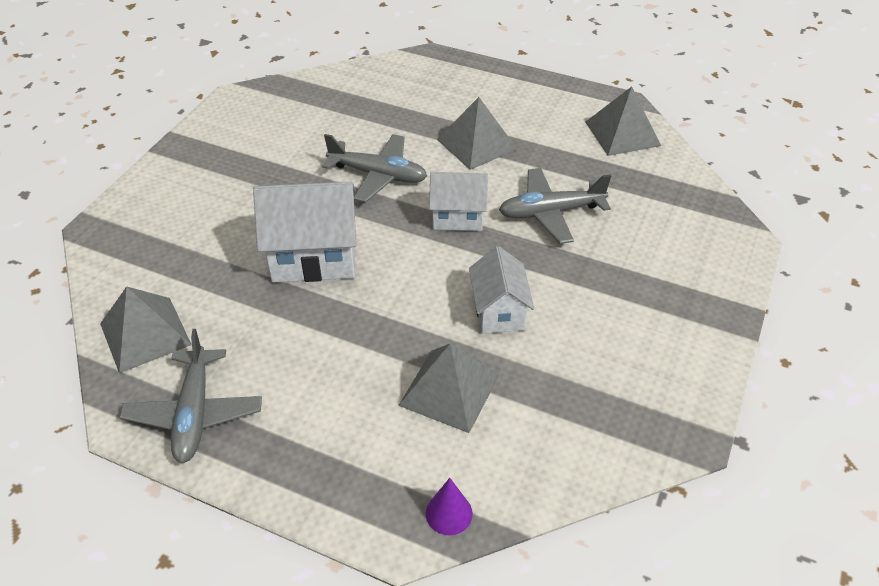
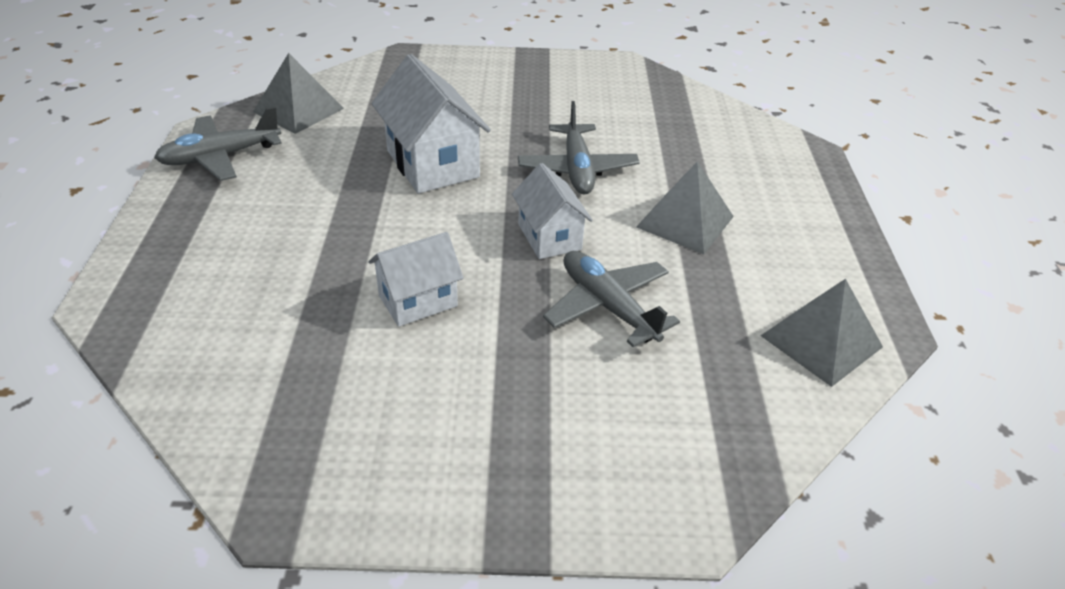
camera: 65 degrees right, 5 degrees down
(449, 390) = (291, 291): grey pyramid -> none
(449, 513) = (133, 328): purple cone -> none

